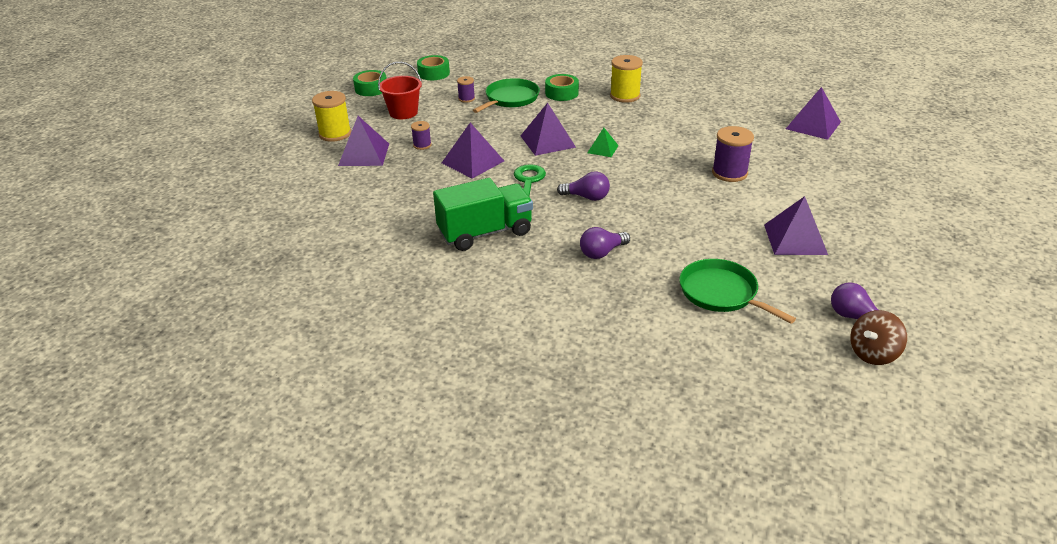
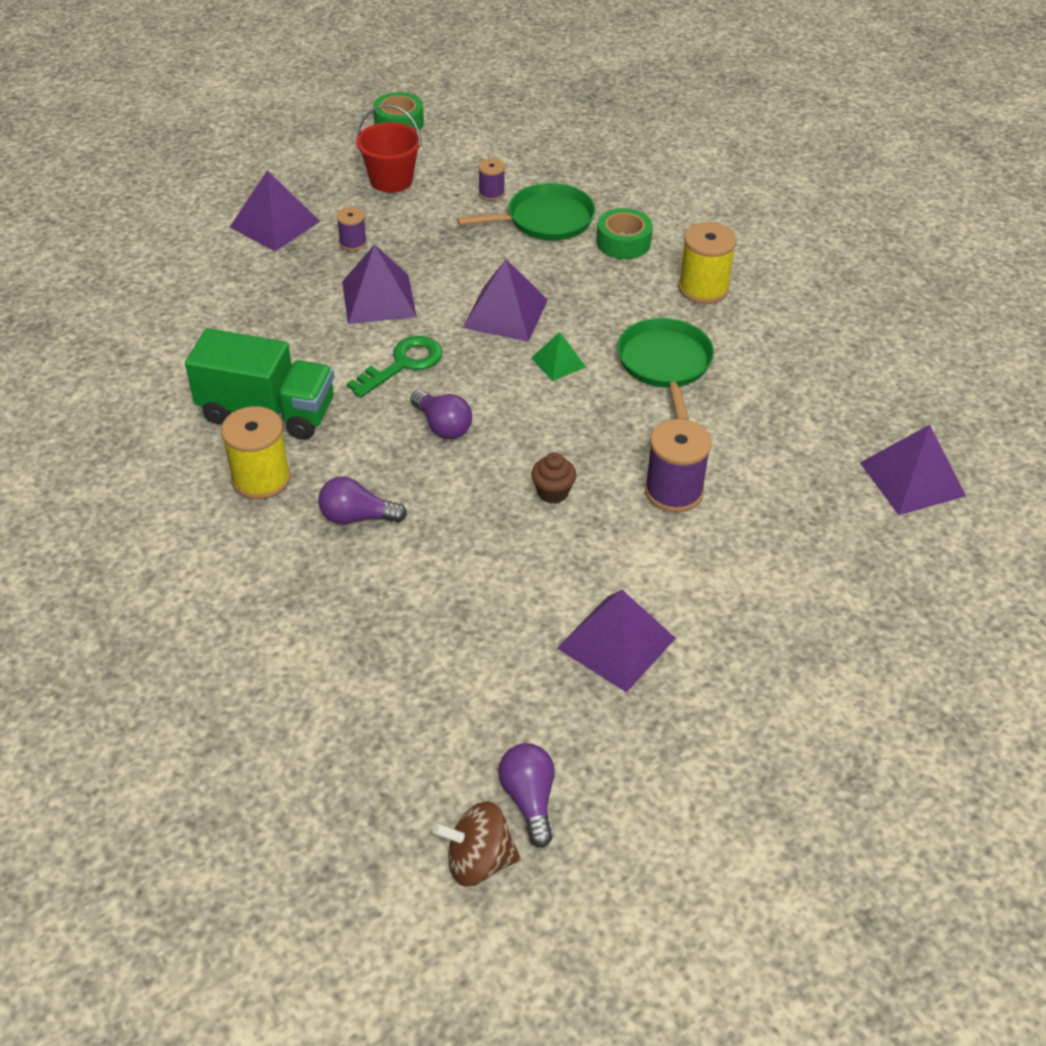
camera: 35 degrees right, 10 degrees up
(335, 134) = (279, 176): yellow spool -> yellow spool (261, 479)
(434, 73) = (502, 131): green tape -> none
(679, 198) = (553, 492): none -> brown cupcake
(721, 293) = (416, 659): green pan -> green pan (665, 364)

